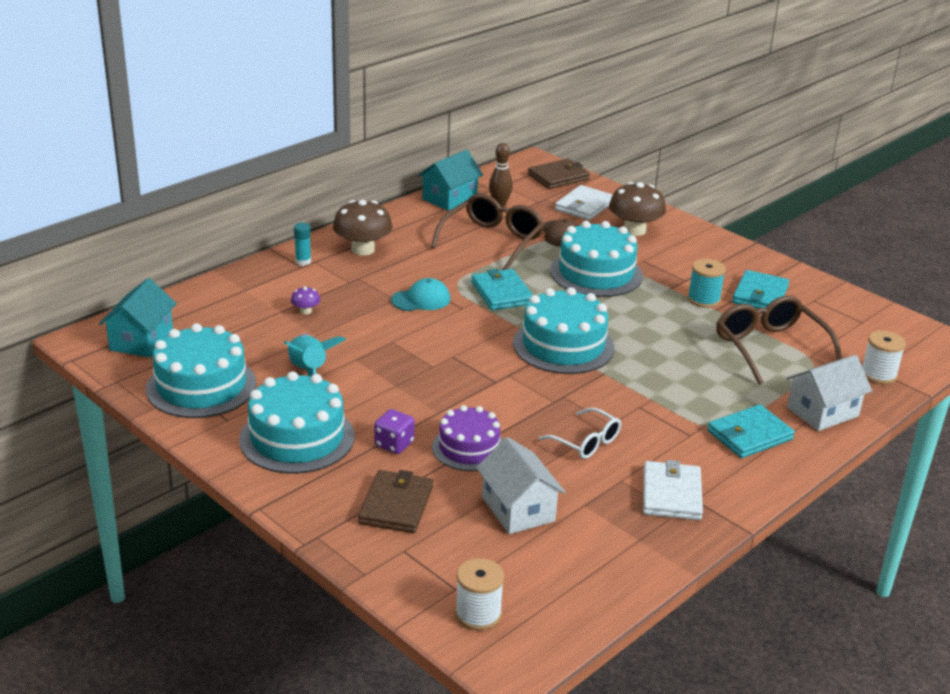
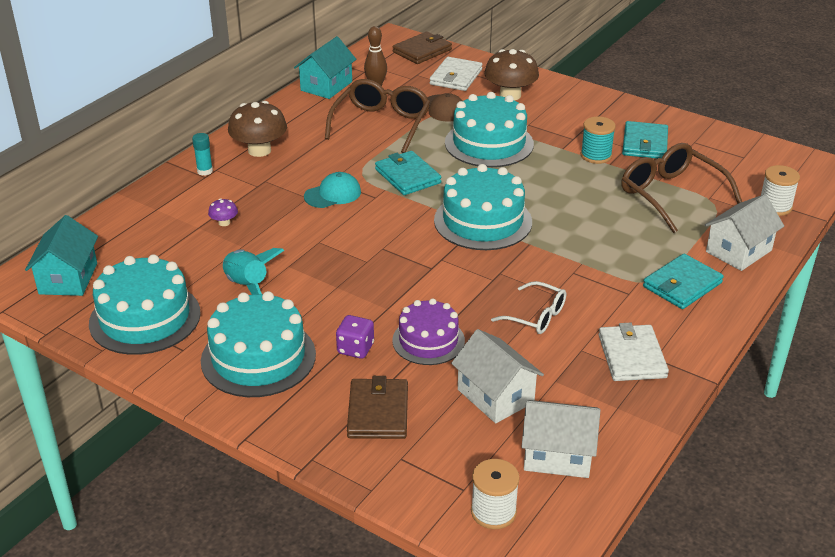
camera: 10 degrees left, 5 degrees up
(561, 573) = (557, 455): none -> white house

